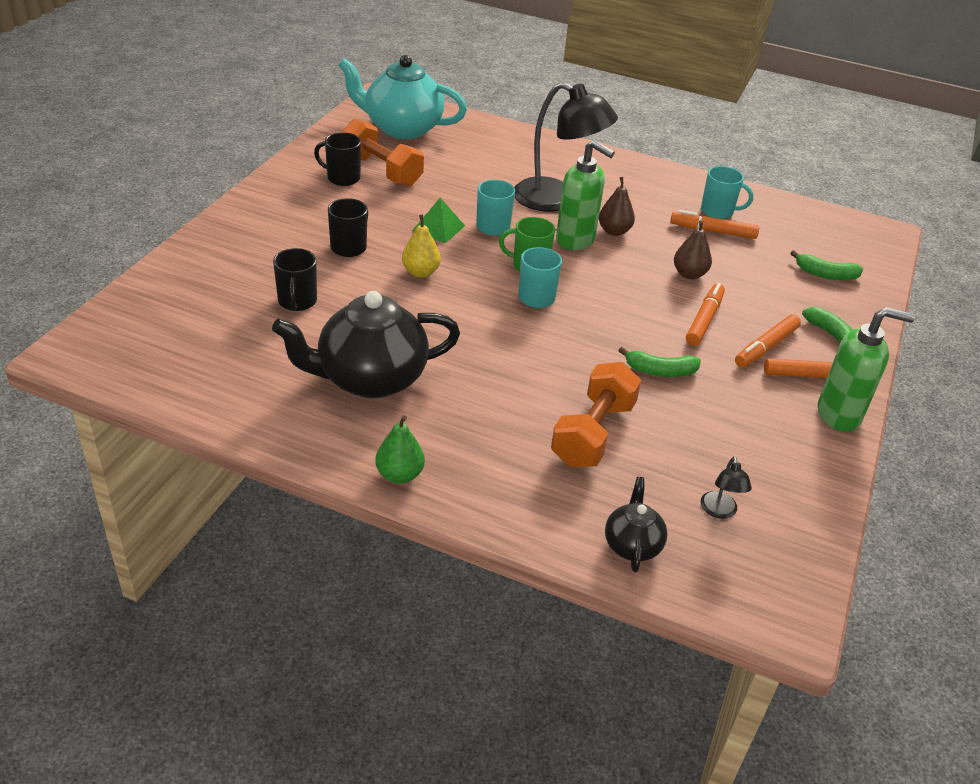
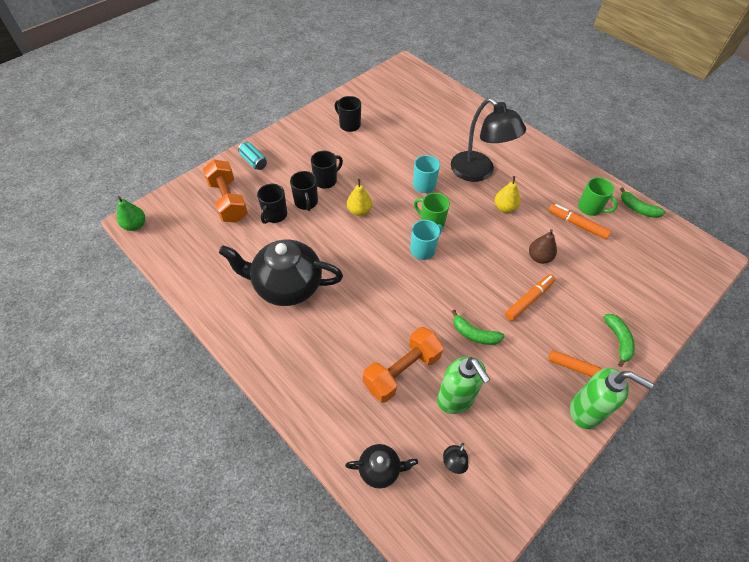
camera: 25 degrees right, 15 degrees up
(222, 245) = (254, 161): none -> turquoise can
(336, 277) = (306, 202): none -> black mug
(381, 171) = (376, 124): orange dumbbell -> orange dumbbell (228, 201)
(399, 475) = (267, 364): green pear -> green pear (135, 225)
(402, 128) = (406, 92): turquoise teapot -> none
(438, 228) = (388, 178): green pyramid -> none
(576, 240) = (474, 209): green soap dispenser -> green soap dispenser (455, 399)
(614, 231) = (504, 208): brown pear -> yellow pear
(632, 545) = (380, 469): black teapot -> black teapot turned 60 degrees clockwise
(718, 212) = (590, 208): turquoise mug -> green mug
(766, 347) = (562, 336): orange marker -> none
(825, 274) = (643, 284): green banana -> green banana (638, 209)

